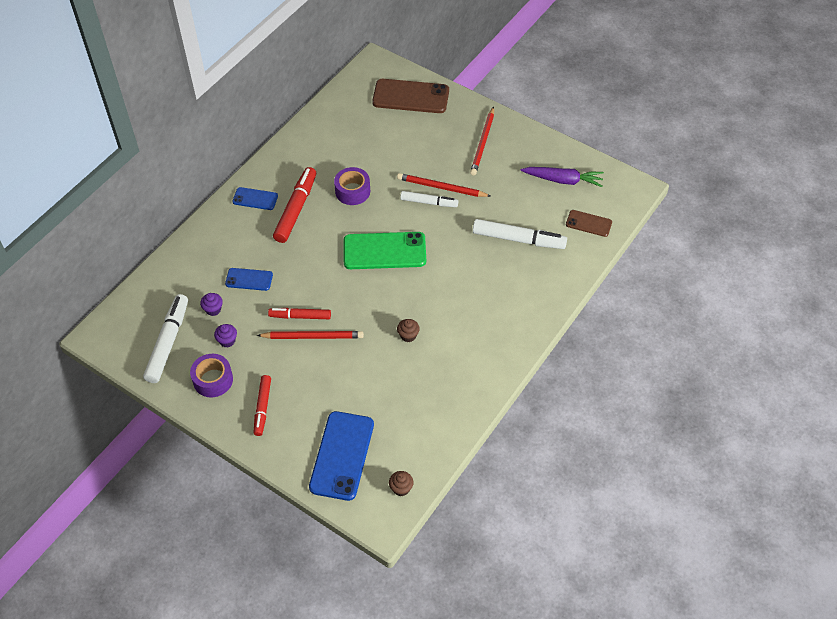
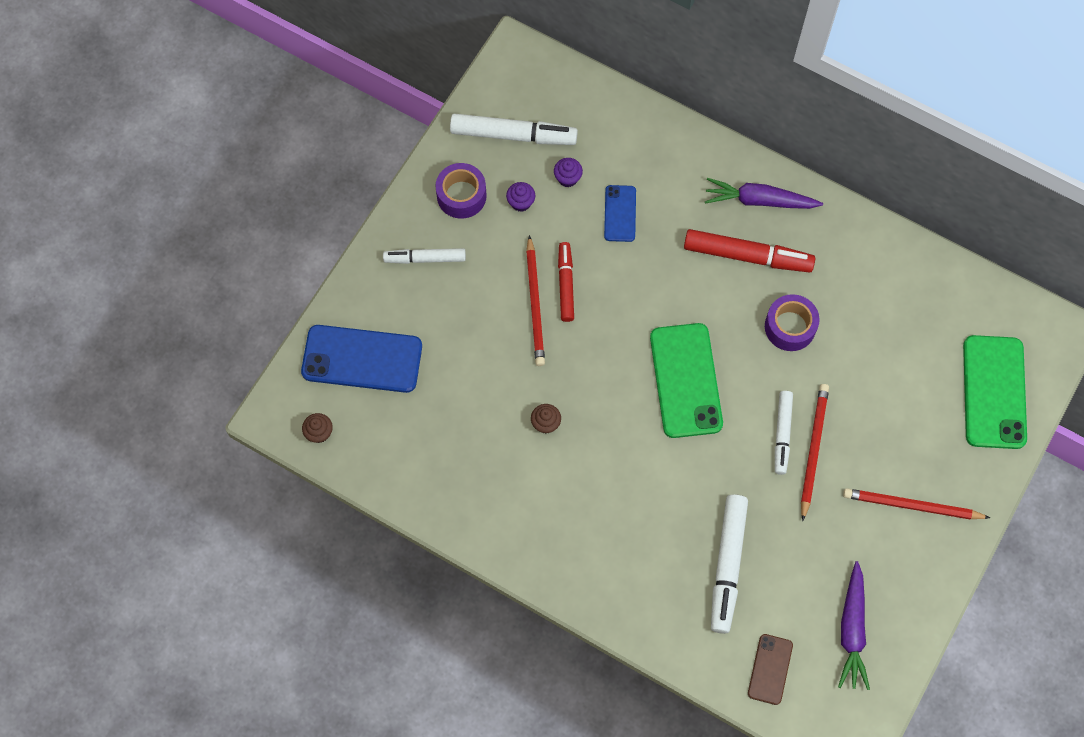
camera: 85 degrees right, 15 degrees up
(255, 199) = (759, 200): blue phone -> purple carrot
(262, 408) = (425, 258): red marker -> white marker
(411, 96) = (994, 392): brown phone -> green phone

